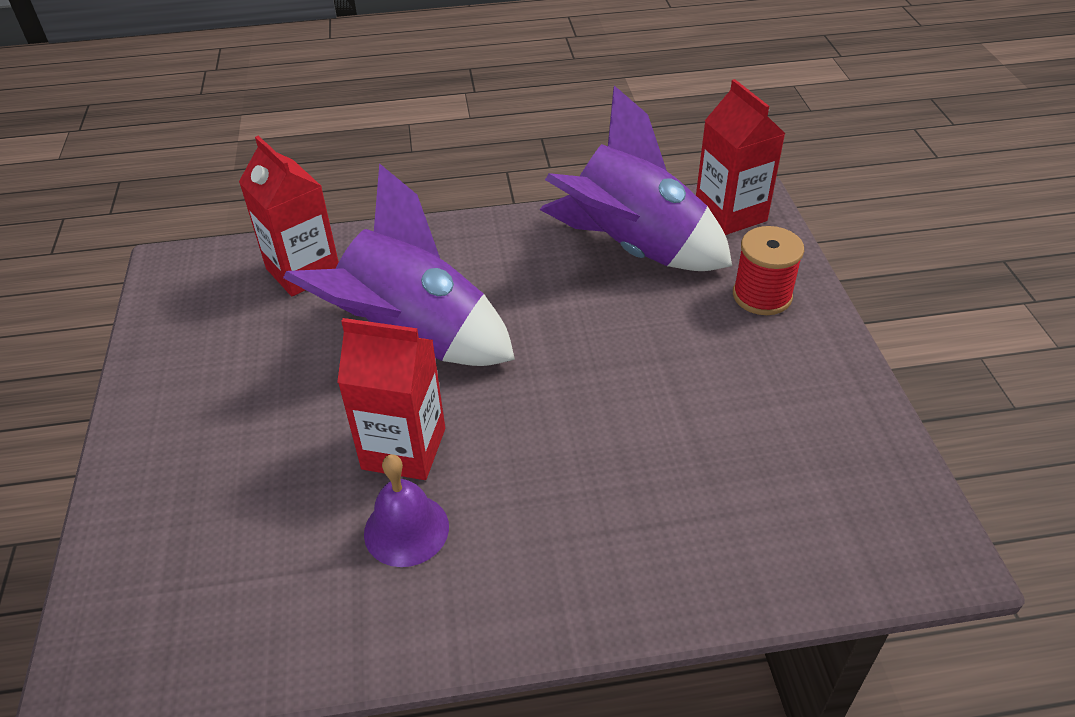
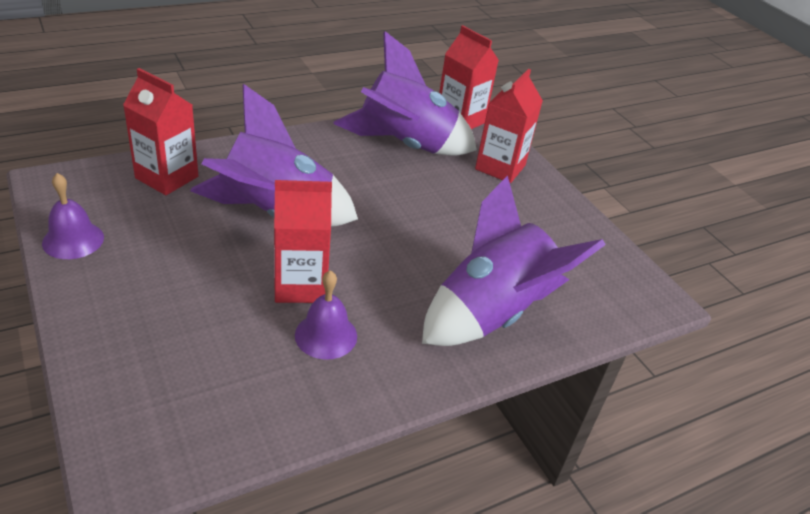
camera: 25 degrees left, 5 degrees down
(164, 347) = (73, 240): none -> purple bell
(653, 534) = (491, 313): none -> purple rocket
(762, 296) = (500, 167): red spool -> red carton

